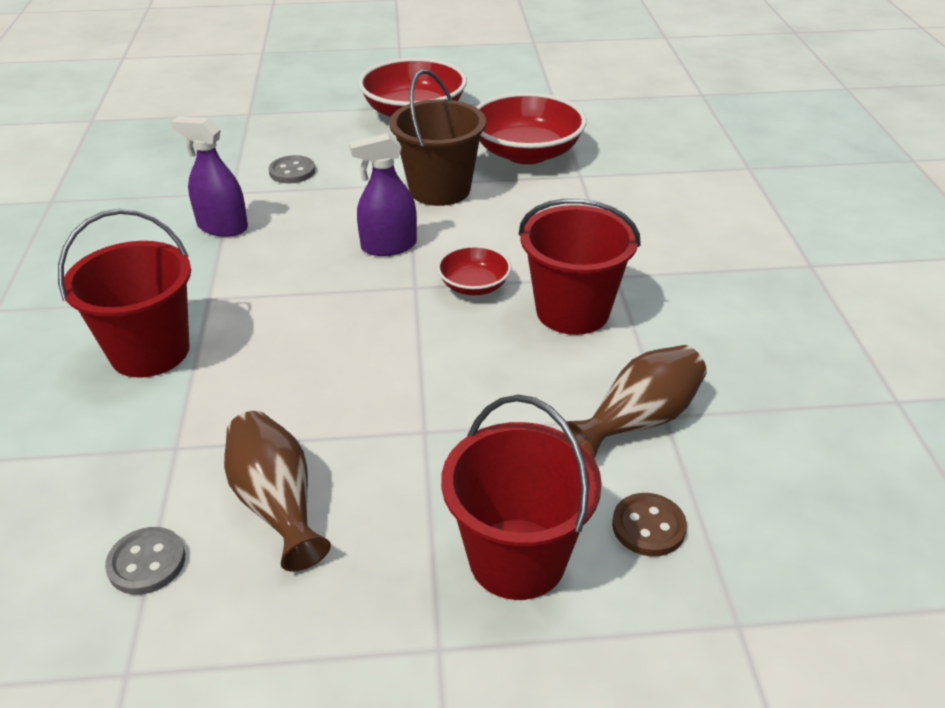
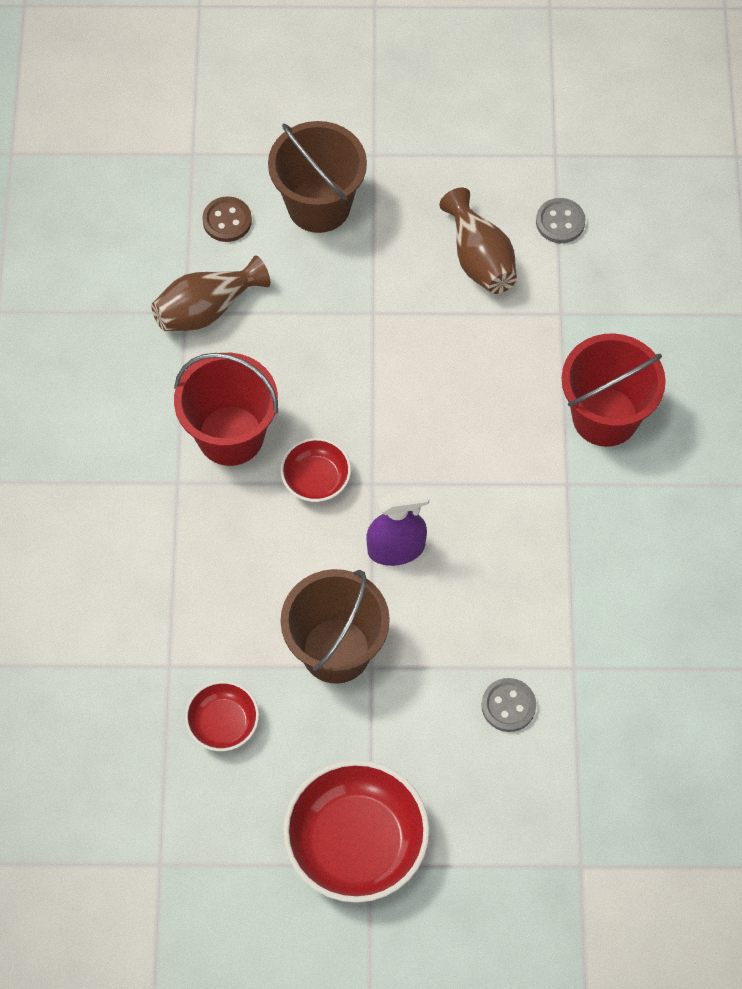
camera: 175 degrees left, 25 degrees up
(222, 227) = (573, 598): purple spray bottle -> none
(517, 558) = (319, 205): red bucket -> brown bucket
(526, 153) = (223, 723): red bowl -> red bowl, size x0.53

